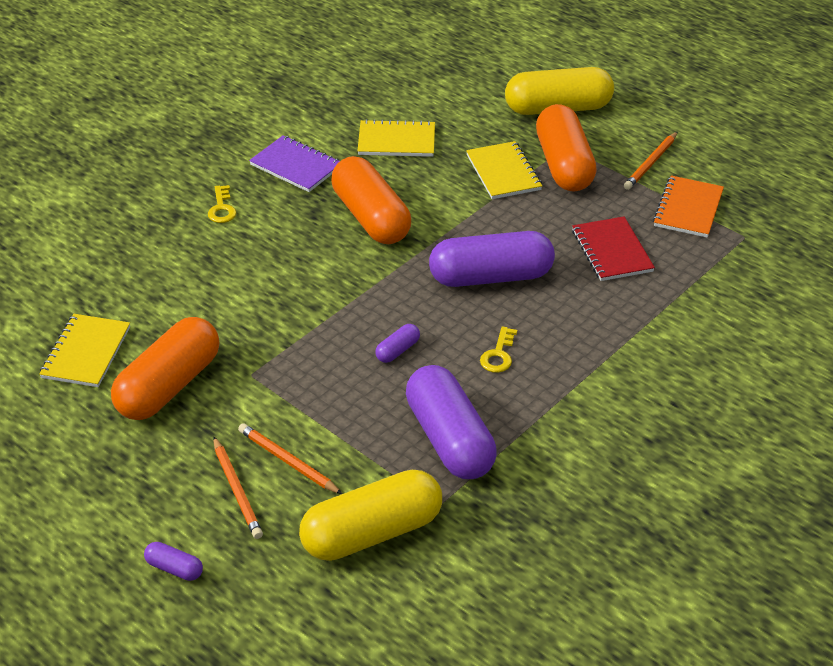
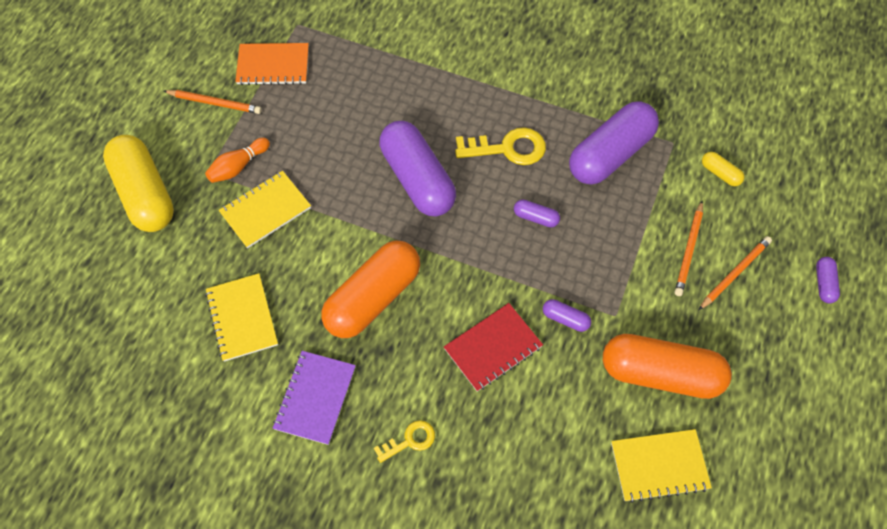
camera: 110 degrees left, 20 degrees up
(270, 336) = (565, 319): none -> purple capsule
(372, 533) = (720, 173): yellow capsule -> yellow capsule, size x0.42
(498, 355) = (507, 148): yellow key -> yellow key, size x1.69
(563, 165) = (238, 166): orange capsule -> orange bowling pin
(612, 251) = (349, 104): red notebook -> red notebook (493, 348)

